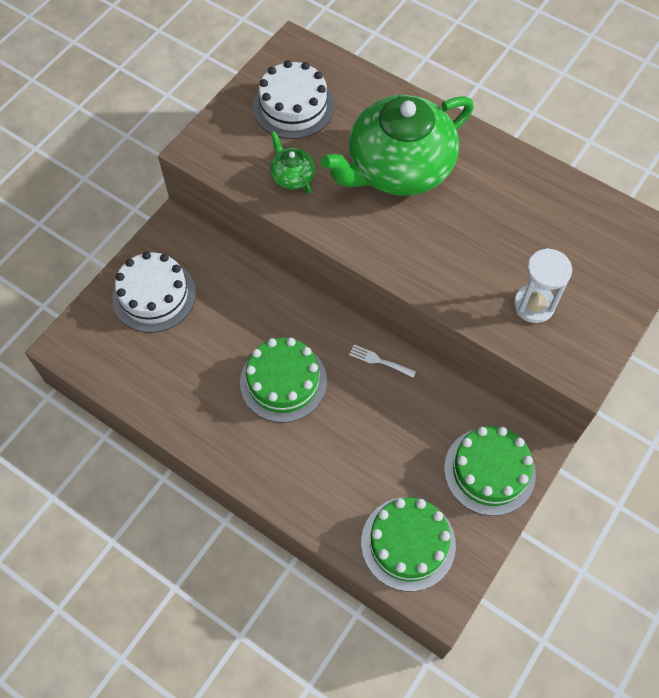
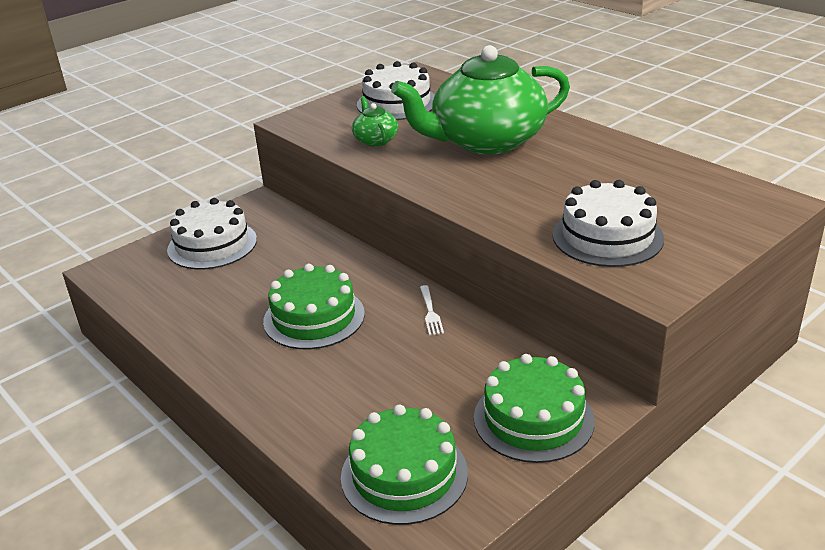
camera: 15 degrees right, 30 degrees down
(380, 361) = (430, 312): white fork -> white fork turned 135 degrees counterclockwise
(533, 305) = (607, 236): white hourglass -> white cake

